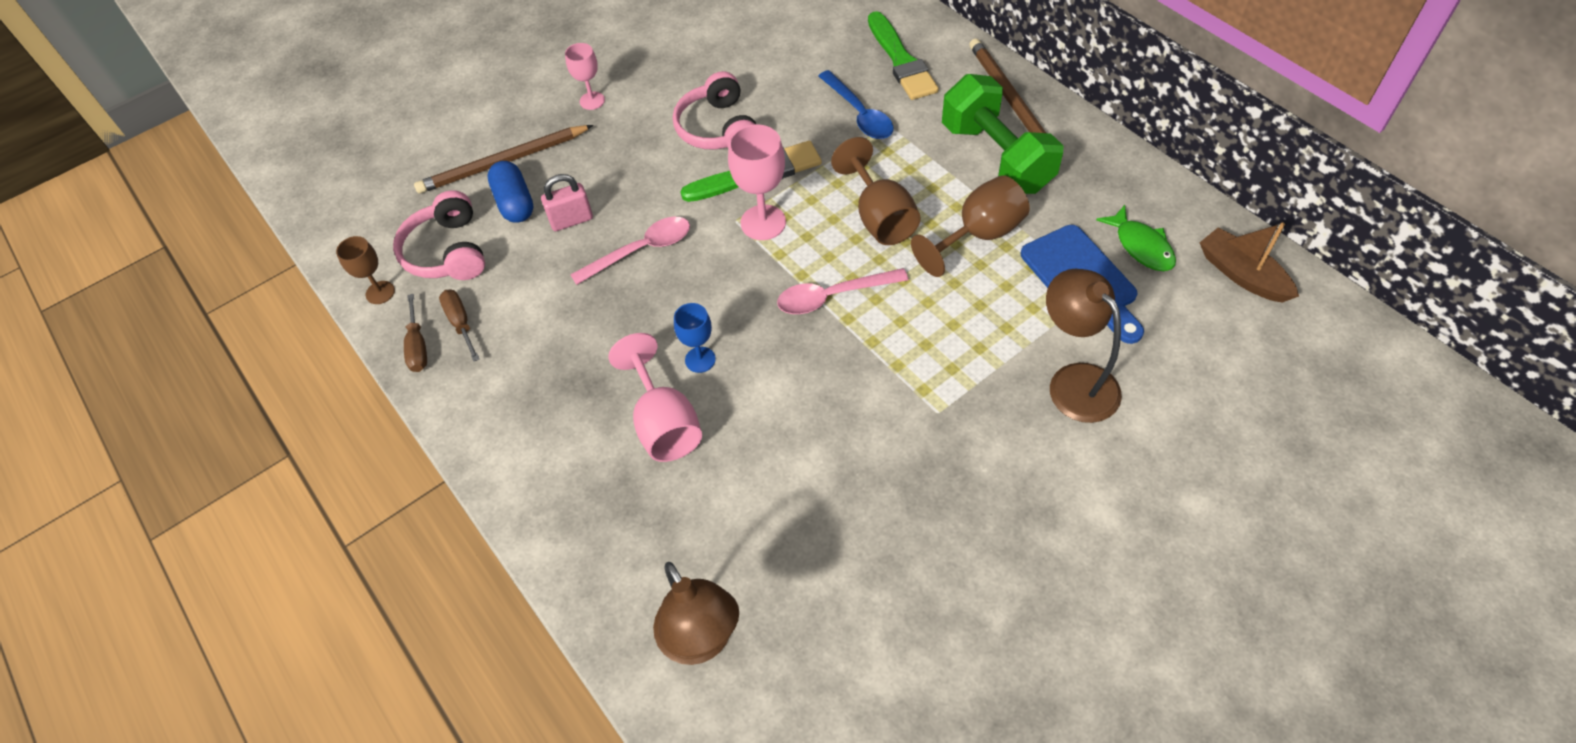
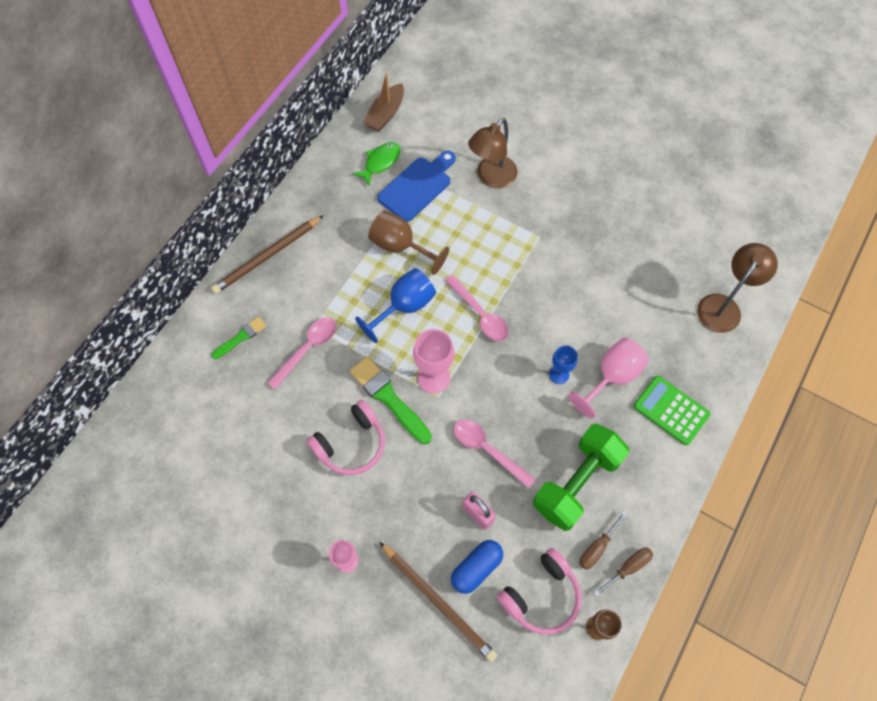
camera: 115 degrees left, 10 degrees up
(576, 480) = (671, 410): none -> green calculator
(859, 114) = (307, 349): blue spoon -> pink spoon
(879, 217) = (404, 307): brown goblet -> blue goblet
(901, 61) = (241, 337): green brush -> green brush, size x0.58
(996, 157) = (327, 252): green dumbbell -> green dumbbell (576, 483)

